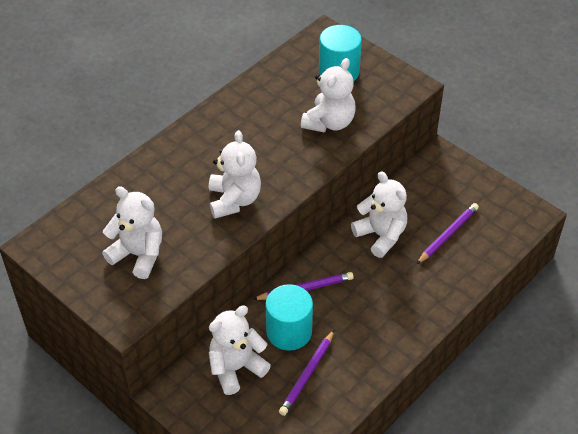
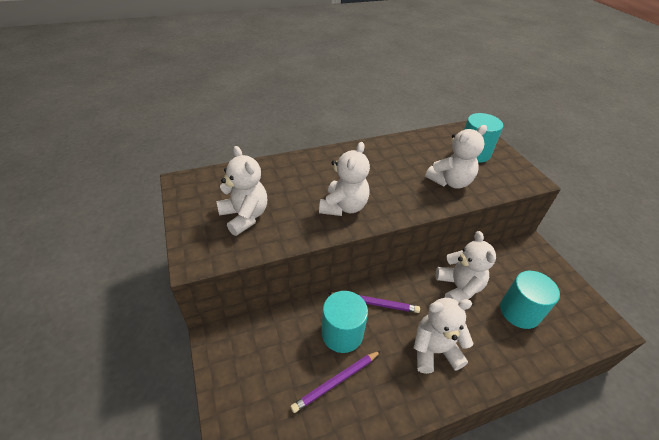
camera: 25 degrees right, 5 degrees down
(236, 368) = (281, 344): white teddy bear -> white teddy bear (434, 350)
(448, 234) = (519, 311): purple pencil -> turquoise cylinder

